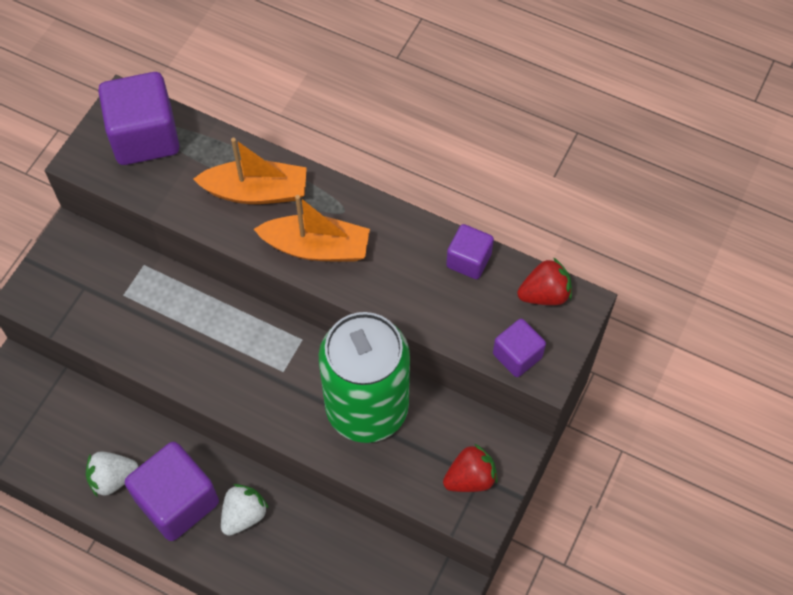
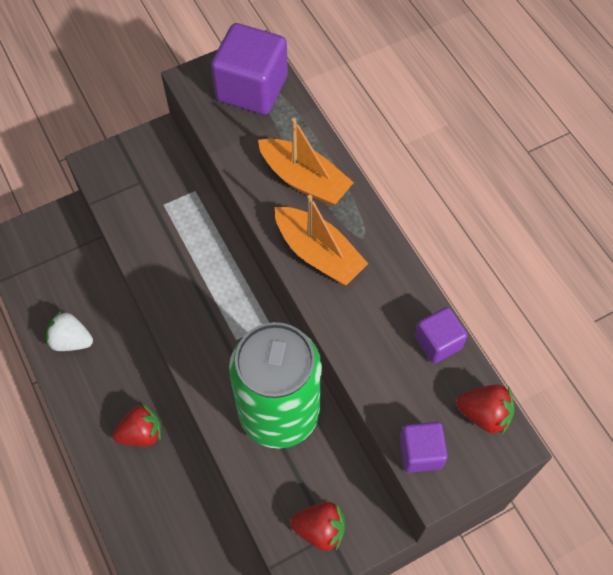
camera: 35 degrees right, 0 degrees up
(177, 501) = (102, 389): purple cube -> none
(244, 515) = (141, 433): white strawberry -> red strawberry

